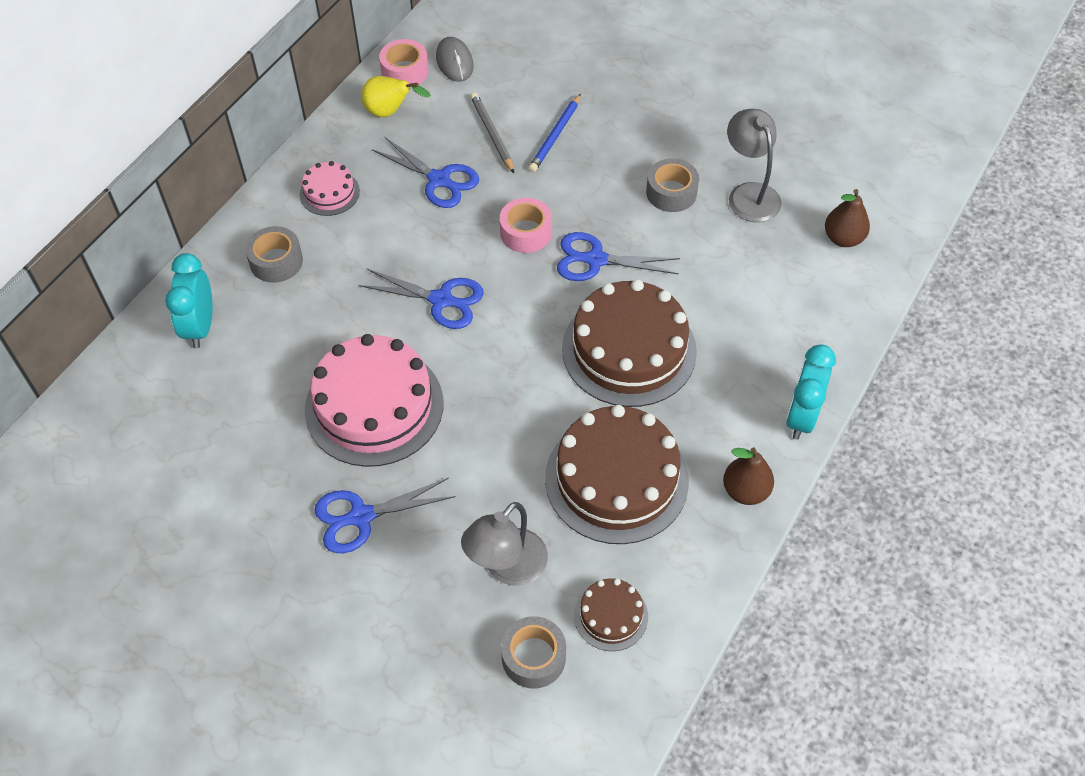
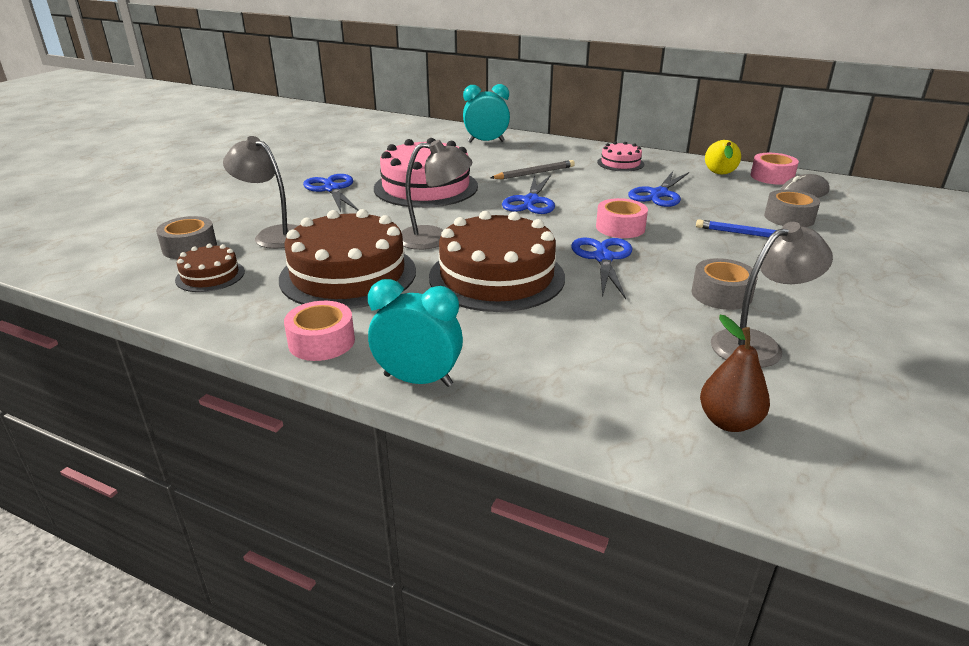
camera: 85 degrees right, 25 degrees down
(276, 261) = (548, 154): grey tape -> grey tape (789, 218)
(492, 134) = (729, 210): grey pencil -> grey pencil (534, 173)
(535, 400) = (434, 238): none -> grey lamp
(745, 491) = (321, 342): brown pear -> pink tape

